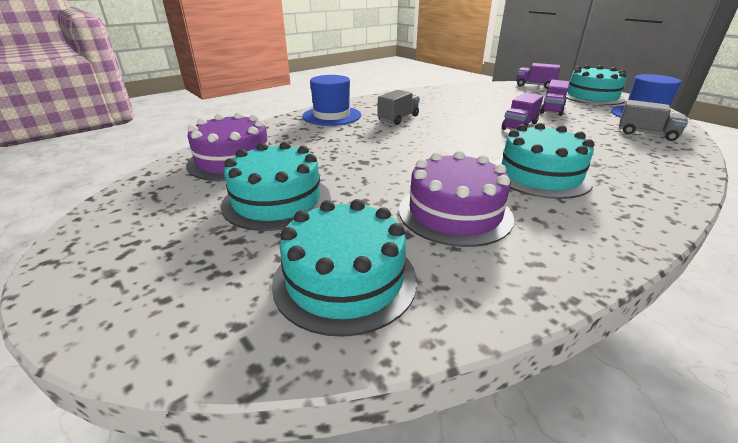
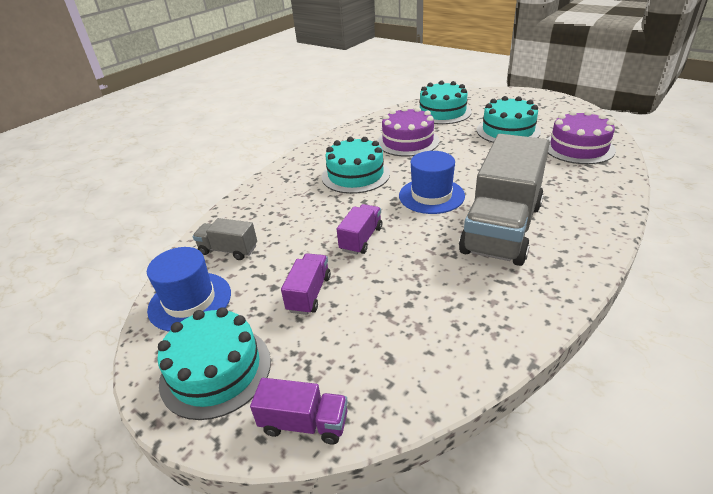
camera: 170 degrees right, 5 degrees up
(331, 116) = (582, 218): blue hat -> blue hat (431, 195)
(398, 118) = (502, 228): grey truck -> grey truck, size x2.26

